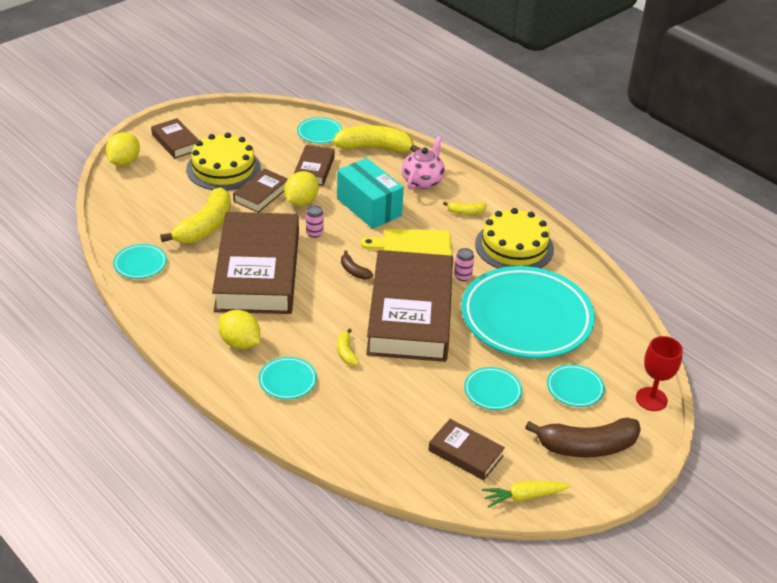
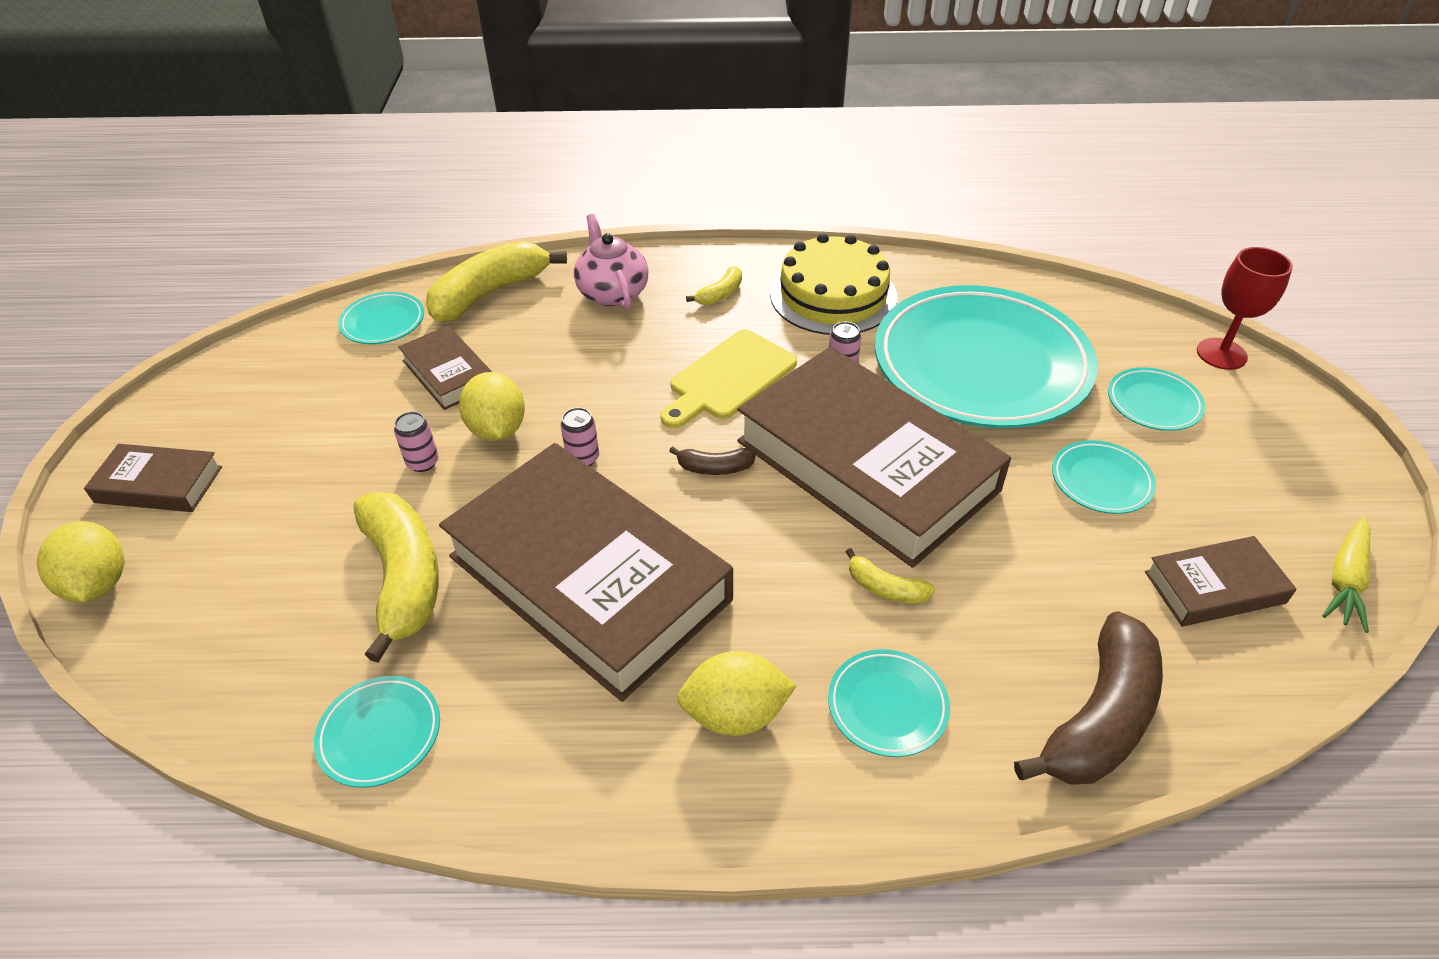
camera: 45 degrees left, 5 degrees up
(223, 168) = (303, 467): yellow cake -> none
(261, 194) = (423, 462): brown book -> pink can
(369, 207) = (599, 371): turquoise box -> none
(587, 446) = (1276, 459): brown banana -> brown banana (1099, 717)

